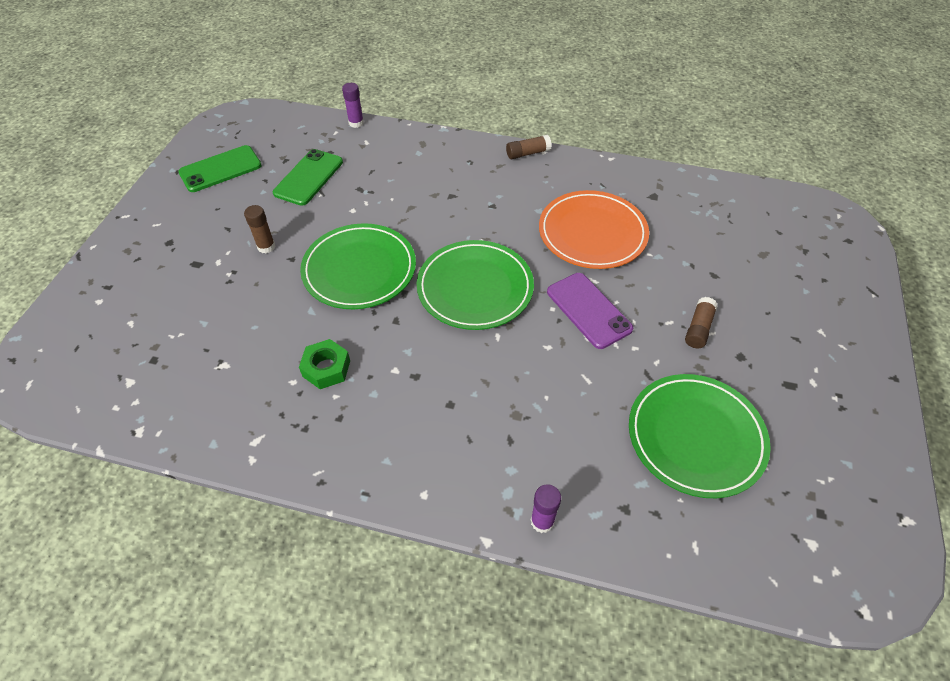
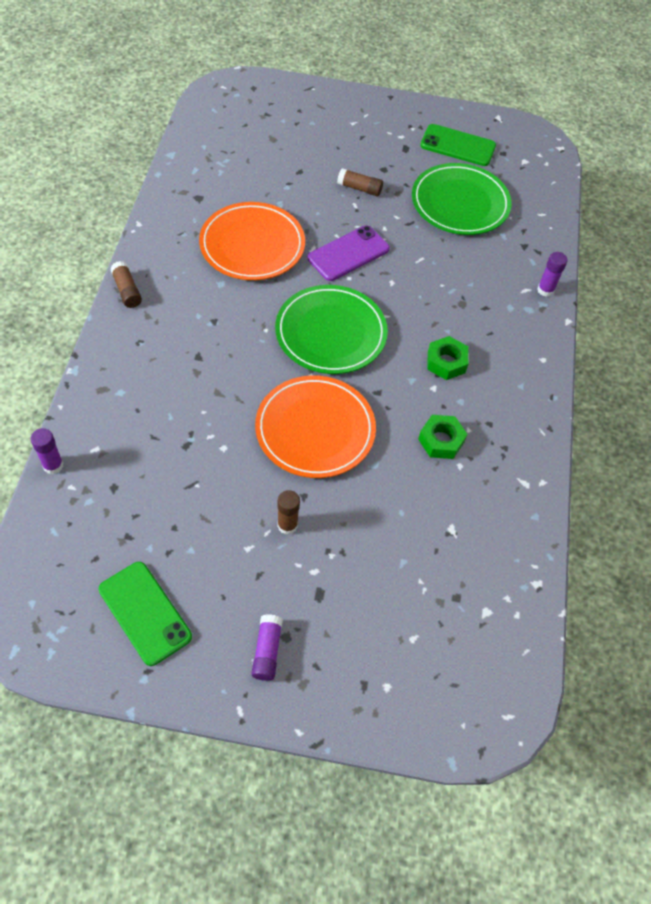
camera: 100 degrees left, 5 degrees up
(162, 231) = (267, 651): none -> purple glue stick
(309, 177) = (164, 502): green phone -> green phone (458, 146)
(359, 269) = (315, 429): green plate -> orange plate
(428, 386) = (446, 362): none -> green nut

